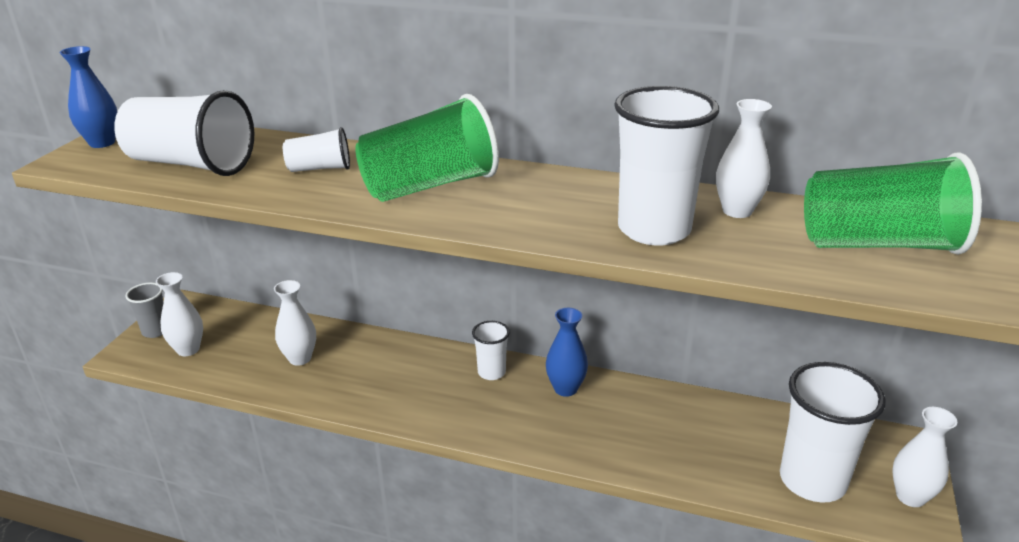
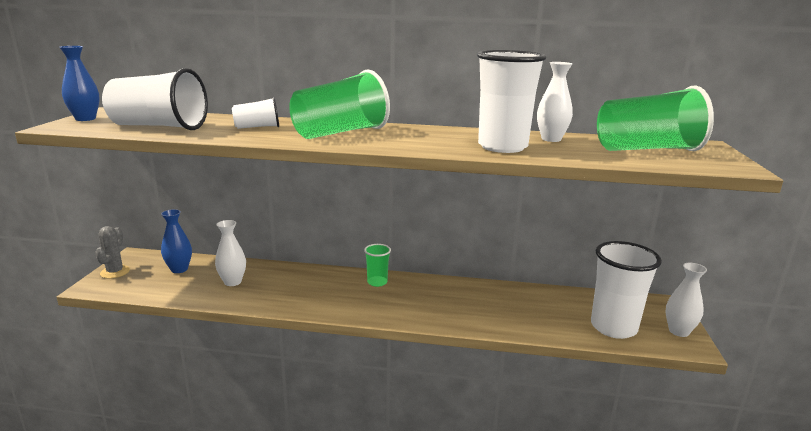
camera: 10 degrees left, 10 degrees down
(155, 331) = (115, 272): grey cup -> grey cactus
(188, 349) = (143, 281): white vase -> none
(491, 372) = (377, 282): white cup -> green cup
(565, 389) = (432, 288): blue vase -> blue vase (179, 269)

